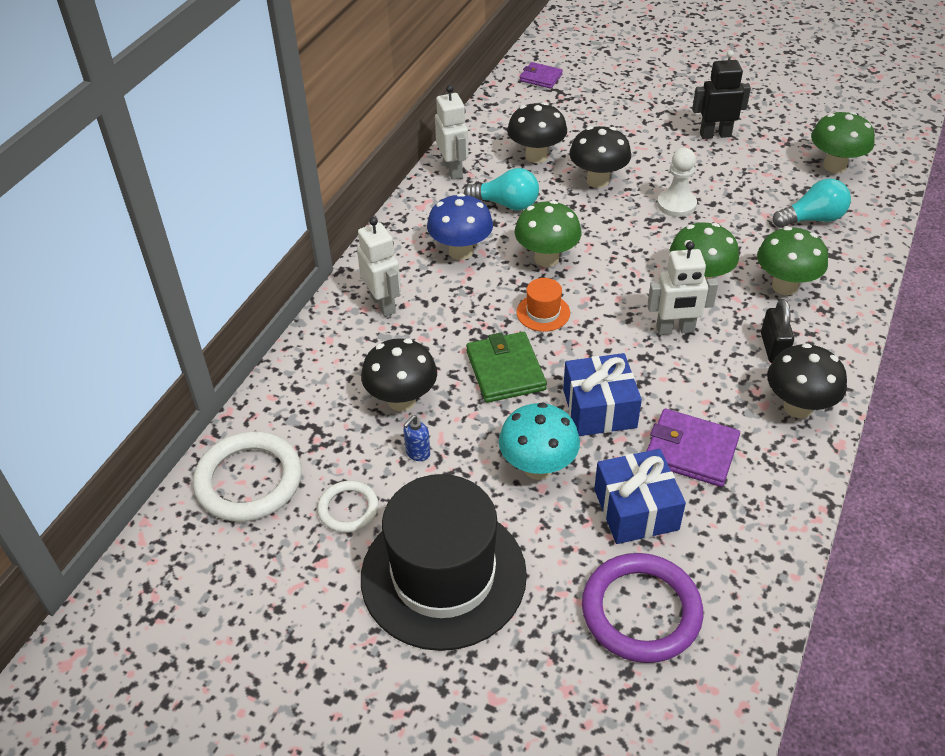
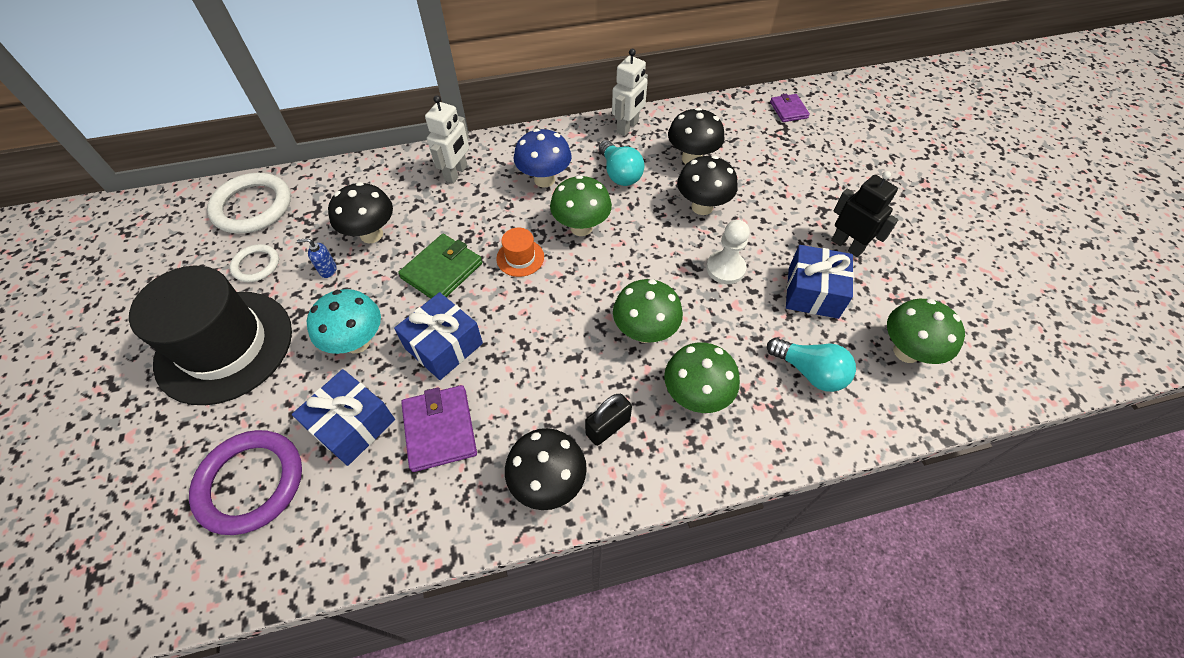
camera: 50 degrees right, 10 degrees up
(675, 330) = (571, 347): white robot -> none
(743, 176) = (813, 292): none -> blue gift

